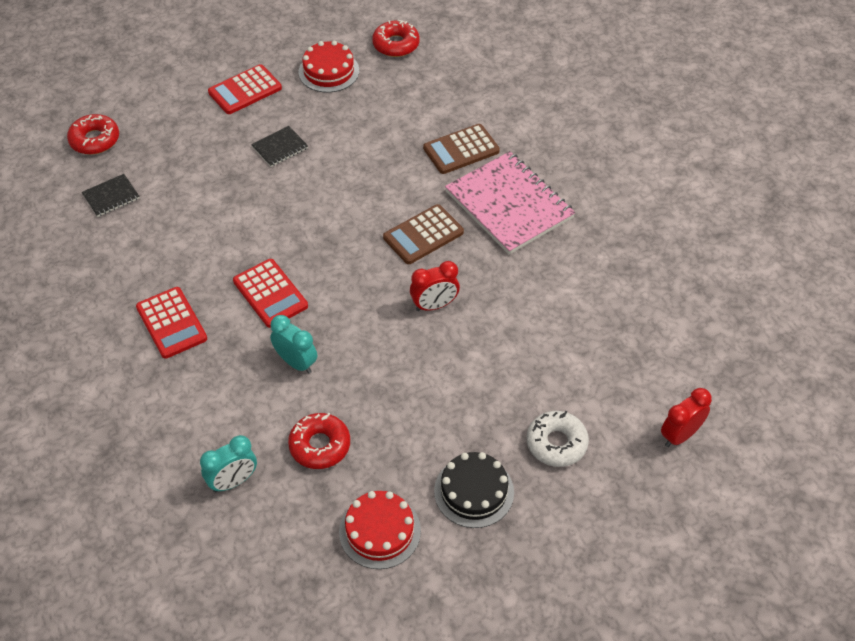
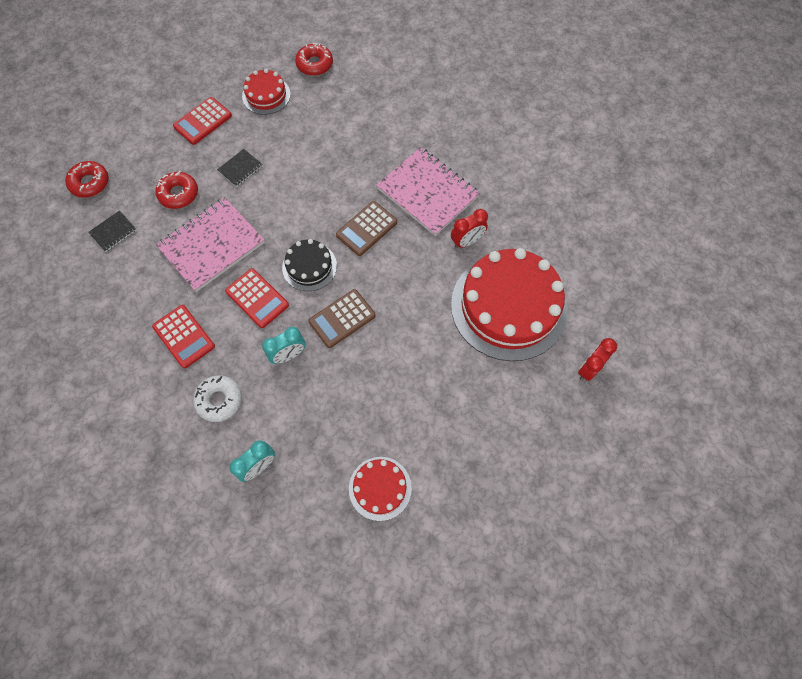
camera: 10 degrees left, 15 degrees up
(227, 227) = (212, 245): none -> pink notebook
(296, 362) = (289, 355): turquoise clock -> turquoise clock turned 120 degrees clockwise
(320, 445) = (320, 423): red donut -> red donut (179, 194)
(434, 305) = (386, 288): red clock -> red clock (467, 241)
(461, 150) = (382, 150): brown calculator -> brown calculator (342, 319)
(474, 491) = (445, 442): black cake -> black cake (309, 266)
(556, 443) = (499, 391): white donut -> white donut (219, 400)
(588, 348) = (508, 306): none -> red cake

